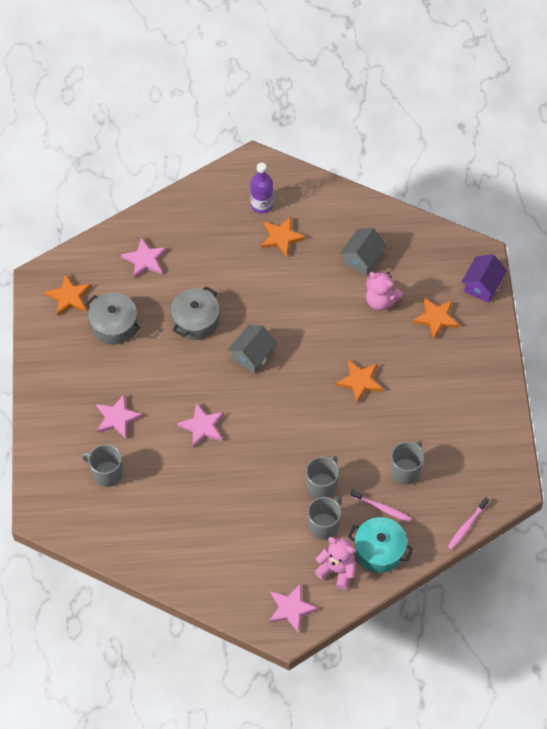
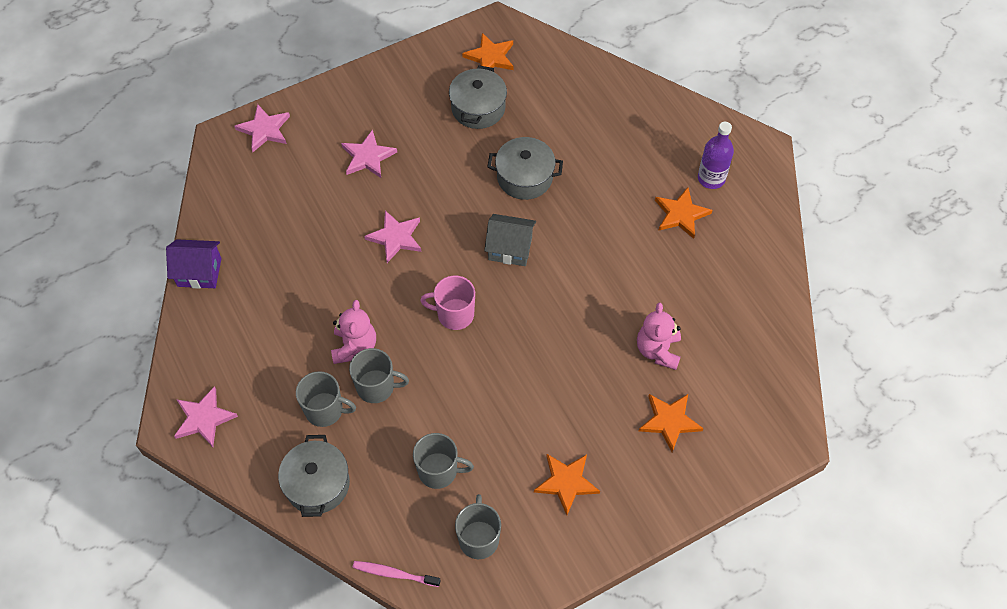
camera: 65 degrees right, 0 degrees up
(107, 474) = (297, 175): grey mug -> grey mug (479, 538)
(145, 260) = (573, 102): pink star -> pink star (264, 130)
(288, 413) = (454, 314): none -> pink mug
(337, 570) = (272, 447): pink teddy bear -> pink teddy bear (354, 347)
(360, 381) = (535, 372): orange star -> orange star (566, 483)
(362, 259) = (704, 308): grey house -> none
(379, 550) = (317, 484): turquoise pot -> grey pot
(382, 508) = (376, 464): pink toothbrush -> none
(482, 286) = (748, 457): purple house -> purple house (199, 272)

